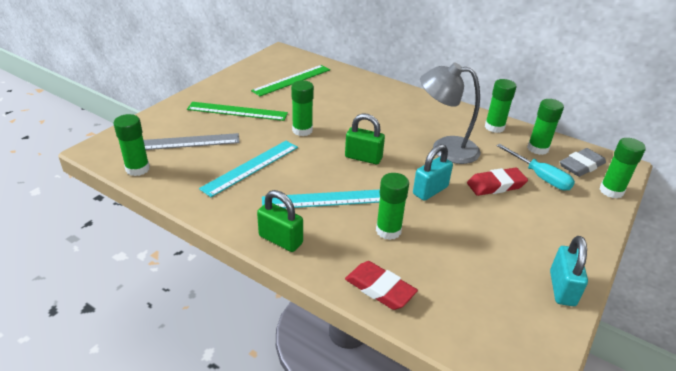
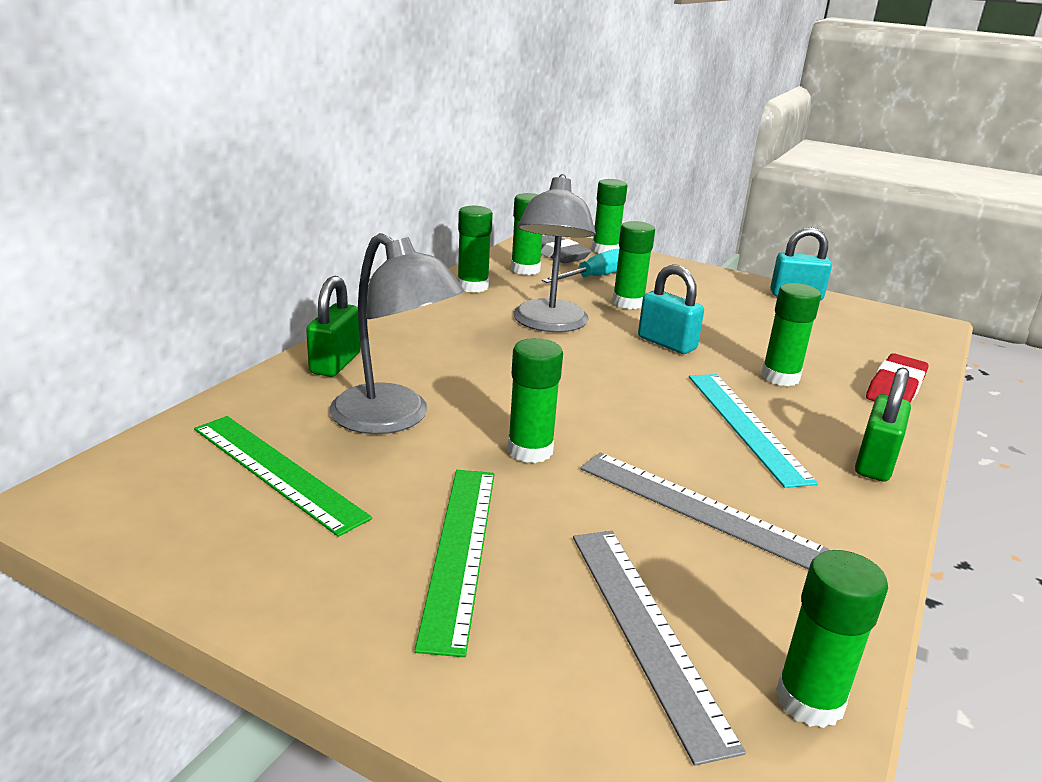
camera: 95 degrees left, 10 degrees down
(251, 167) = (697, 508): turquoise ruler -> grey ruler
(330, 101) = (393, 418): none -> grey lamp
(363, 158) = (604, 389): green padlock -> green padlock (335, 363)
(496, 185) = (628, 303): red eraser -> green glue stick

